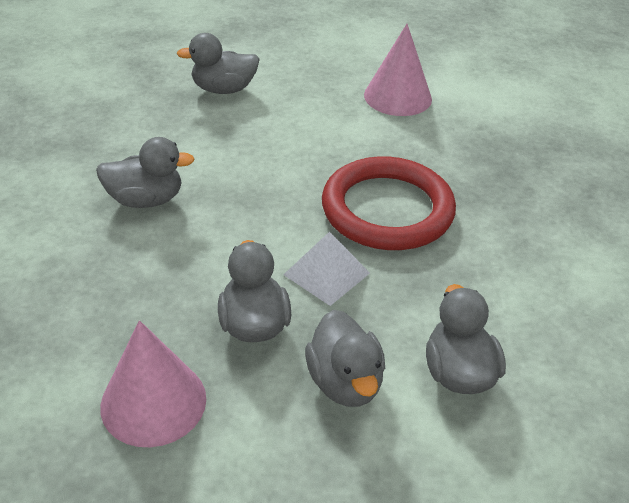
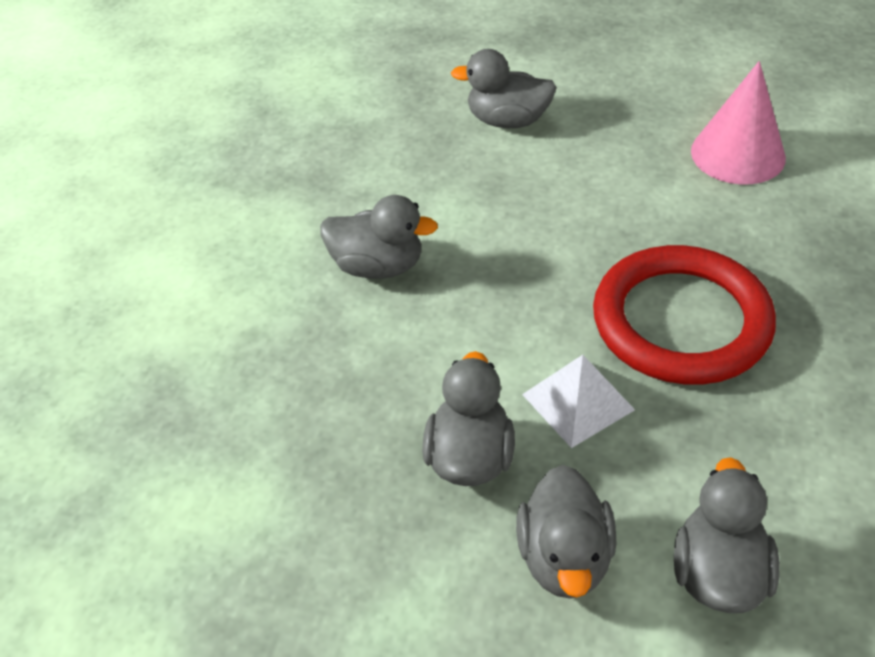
camera: 20 degrees right, 5 degrees up
(153, 402) = (328, 538): pink cone -> none

